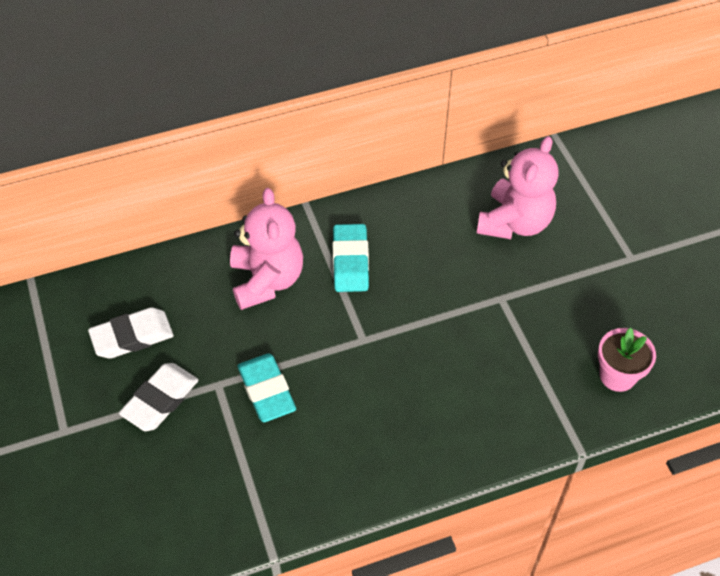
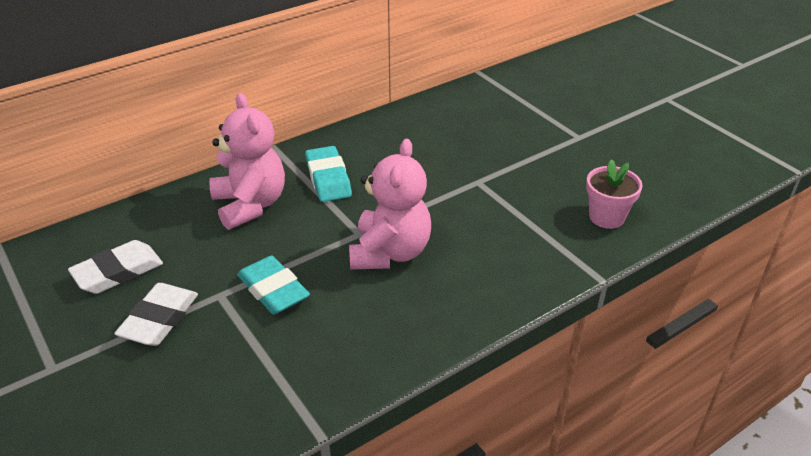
camera: 15 degrees left, 15 degrees down
(514, 222) = (468, 129): pink teddy bear -> pink teddy bear (390, 252)

